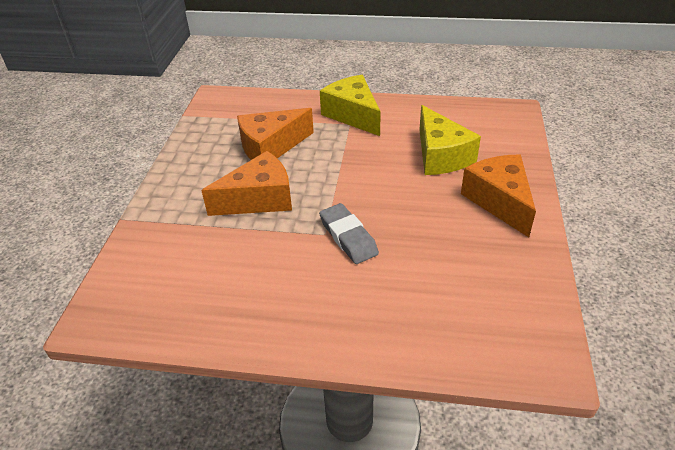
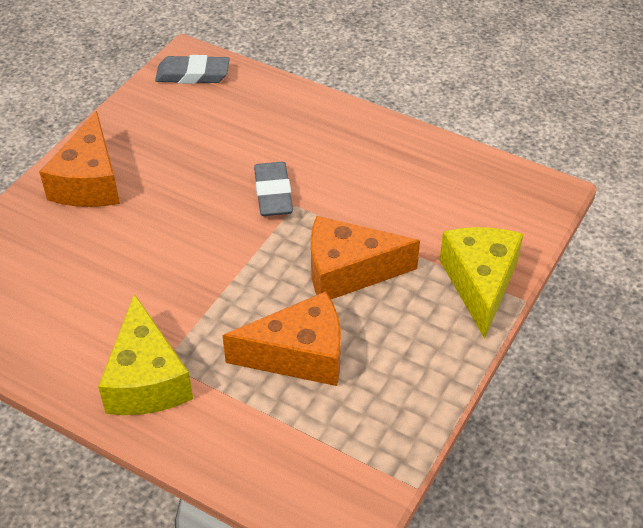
camera: 160 degrees left, 5 degrees up
(440, 156) = (93, 260): yellow cheese -> yellow cheese (480, 283)
(520, 338) = (193, 74): none -> grey eraser

